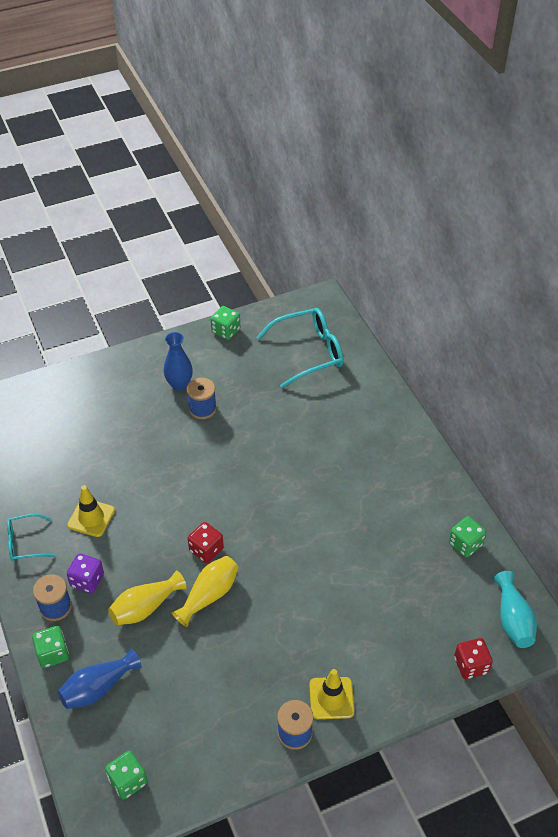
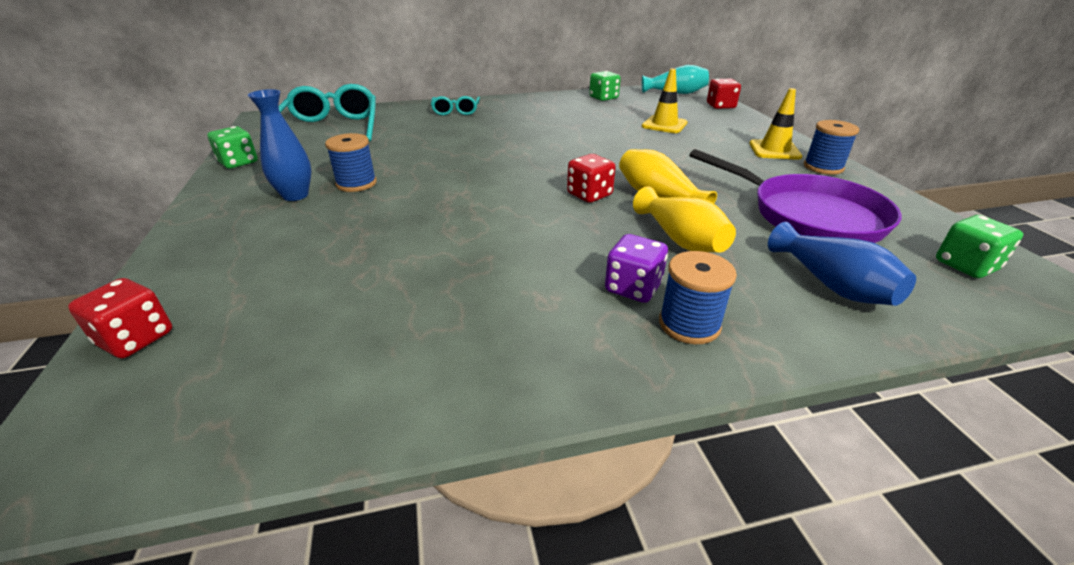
camera: 80 degrees left, 15 degrees down
(25, 543) = (537, 362): turquoise glasses -> turquoise glasses (456, 111)
(35, 392) = (136, 338): none -> red dice
(53, 653) = (787, 330): green dice -> none
(91, 518) = (505, 279): yellow traffic cone -> yellow traffic cone (664, 125)
(191, 696) = (808, 216): none -> purple pan

